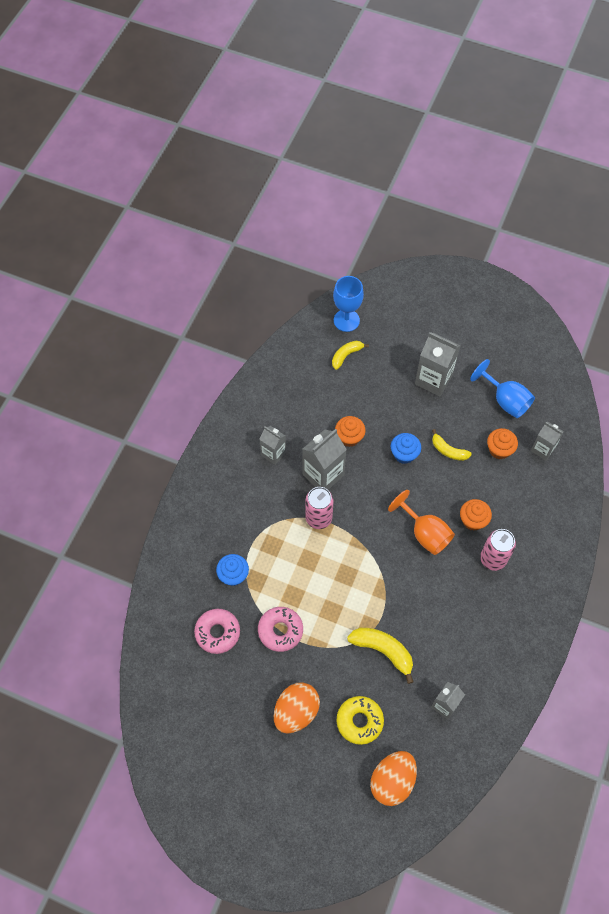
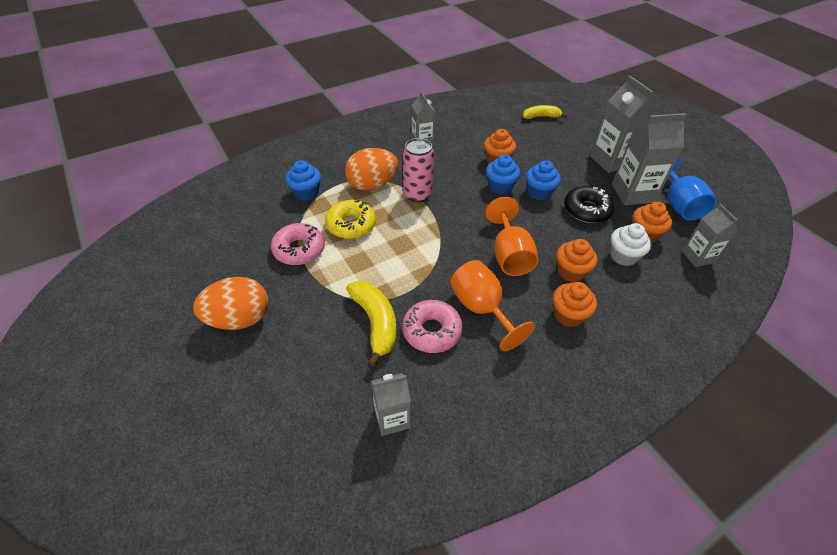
camera: 35 degrees right, 15 degrees down
(217, 632) = (248, 221): pink donut -> pink donut (432, 331)
(323, 475) = (450, 171): grey carton -> grey carton (632, 193)
(346, 320) = (559, 100): blue goblet -> none
(359, 721) = (287, 369): yellow donut -> yellow donut (351, 225)
(372, 467) = (500, 186): none -> blue cupcake
(392, 781) = (256, 456): orange egg -> orange egg (372, 185)
(439, 592) = (481, 309): none -> orange goblet
(448, 450) = (586, 210): yellow banana -> black donut
(493, 559) = (568, 315): pink can -> orange cupcake
(497, 481) = (623, 256): none -> white cupcake

